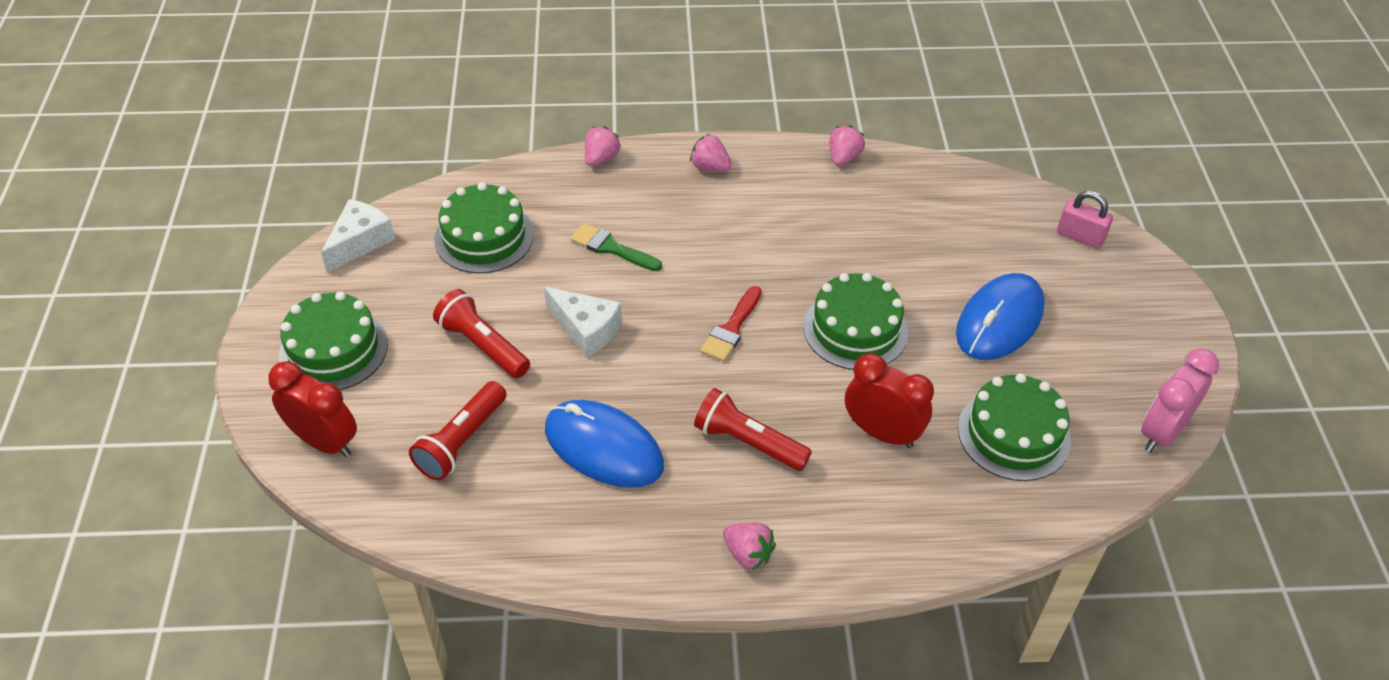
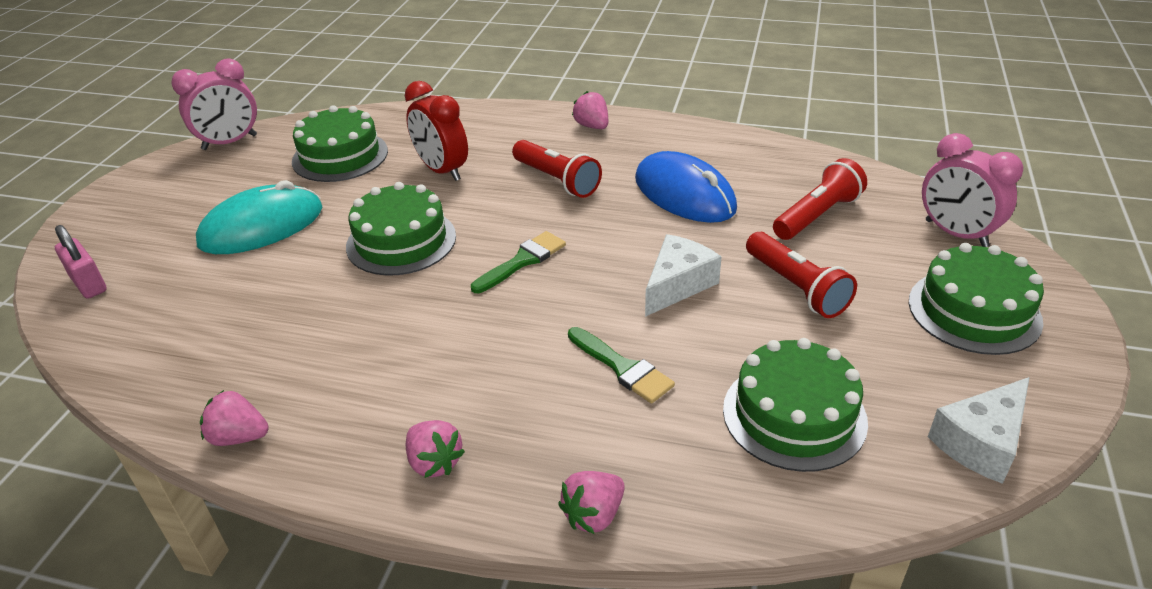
camera: 160 degrees left, 10 degrees down
(324, 442) = (955, 234): red clock -> pink clock
(586, 329) = (677, 285): white cheese -> white cheese turned 75 degrees clockwise
(731, 328) = (522, 261): red brush -> green brush
(843, 158) = (239, 437): pink strawberry -> pink strawberry turned 60 degrees clockwise
(999, 321) = (261, 226): blue mouse -> turquoise mouse

